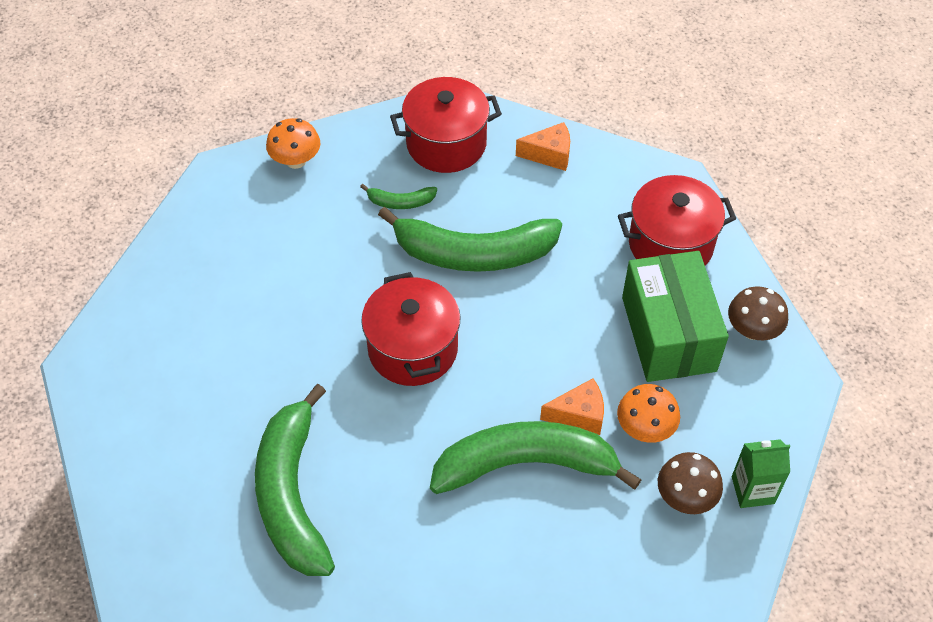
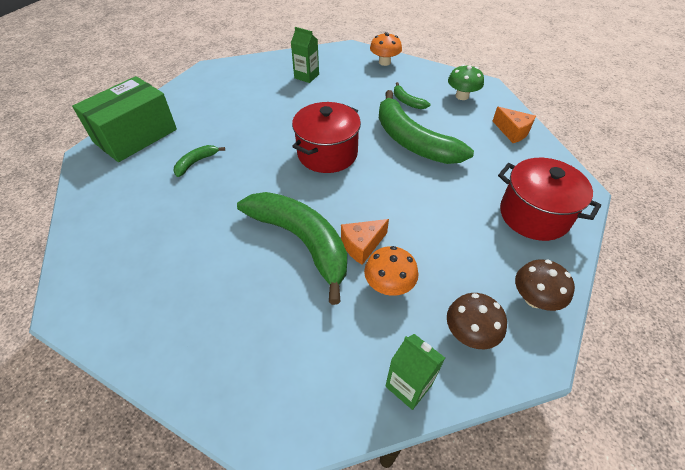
camera: 50 degrees right, 5 degrees down
(232, 264) = (306, 76): none -> green carton
(292, 495) = (196, 162): green banana -> green banana, size x0.43
(446, 144) = (462, 96): red pot -> green mushroom
(579, 415) = (362, 245): orange cheese -> orange cheese turned 105 degrees clockwise
(668, 334) = (471, 254): green box -> green box (135, 136)
(685, 497) = (360, 343): brown mushroom -> brown mushroom (469, 333)

